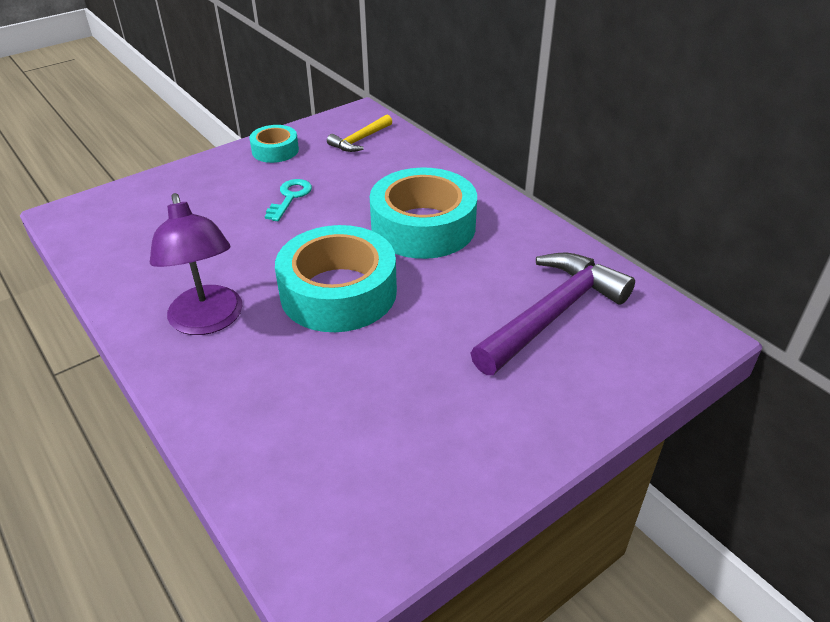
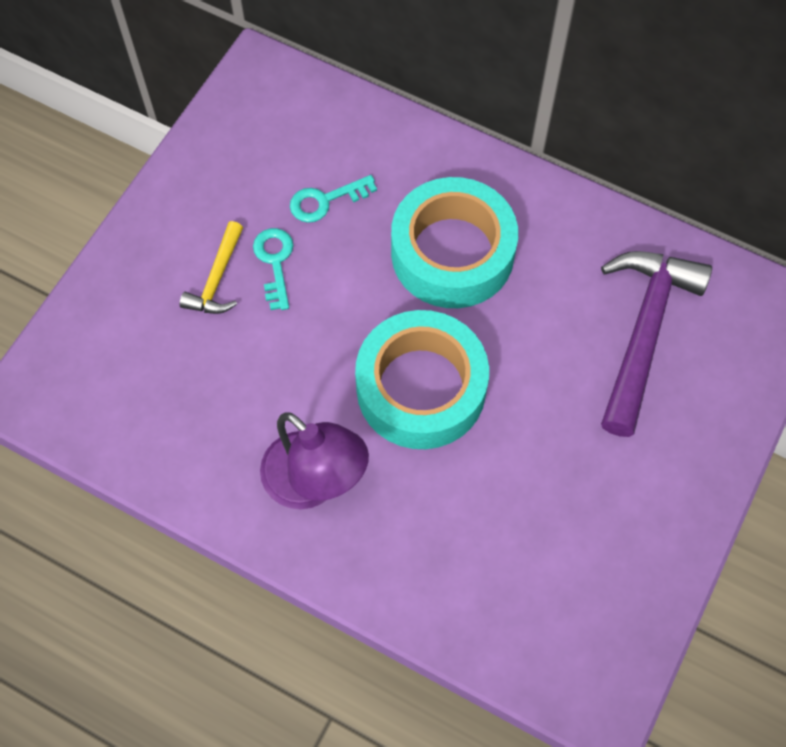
camera: 25 degrees left, 25 degrees up
(275, 150) = (199, 183): turquoise tape -> none
(352, 178) = (325, 201): none -> turquoise key
(360, 140) = (292, 124): yellow hammer -> yellow hammer (217, 279)

